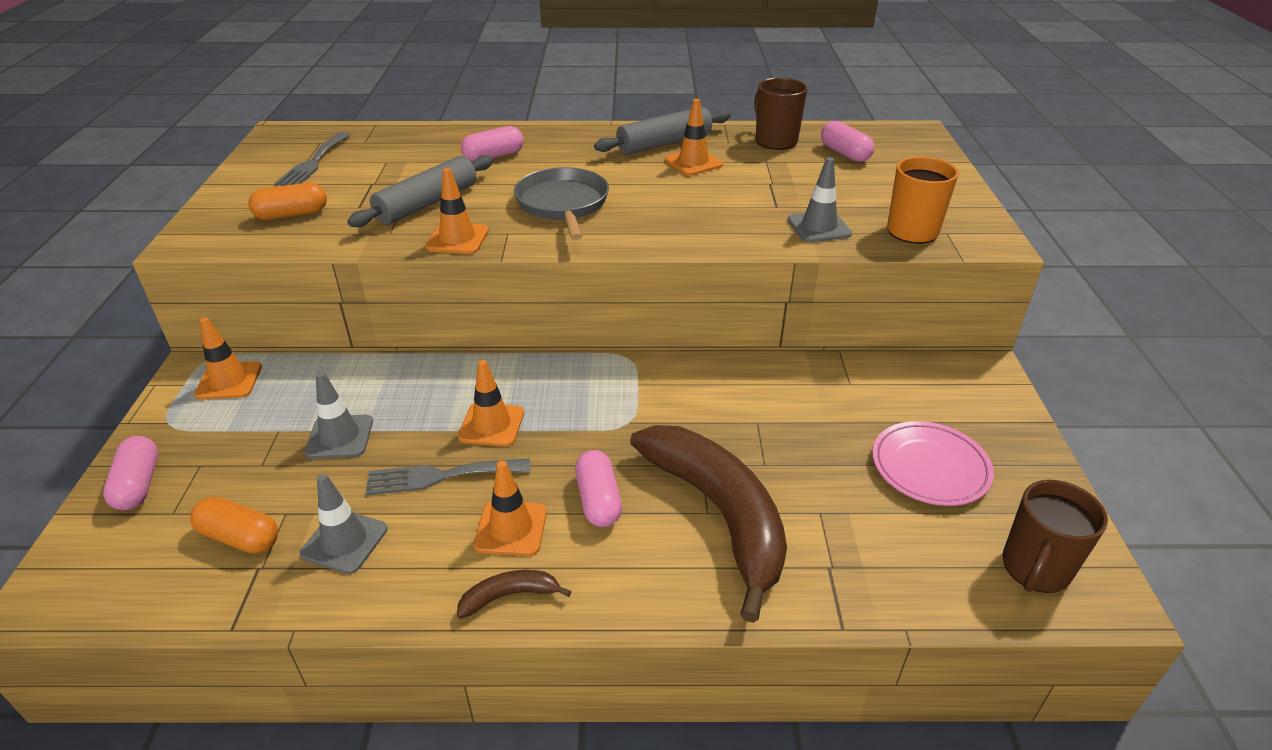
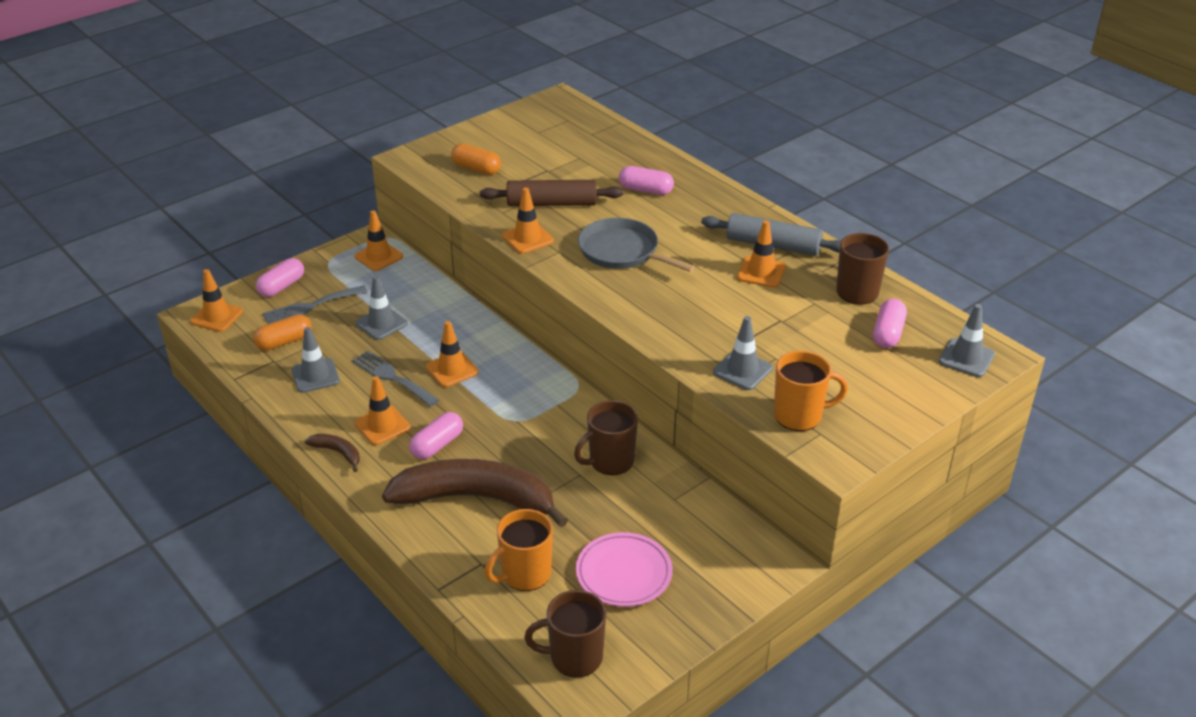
camera: 50 degrees right, 0 degrees up
(83, 580) = (217, 316): none -> orange traffic cone
(240, 537) = (284, 342): orange capsule -> orange capsule turned 75 degrees clockwise
(313, 163) = (540, 135): grey fork -> grey fork (310, 306)
(427, 203) = (552, 203): grey rolling pin -> brown rolling pin
(563, 204) = (622, 251): grey pan -> grey pan turned 90 degrees counterclockwise
(719, 514) = (477, 498): brown banana -> brown banana turned 105 degrees counterclockwise
(758, 394) = (610, 461): none -> brown mug
(875, 540) = (525, 574): none -> orange mug
(910, 142) = (966, 358): none -> grey traffic cone

